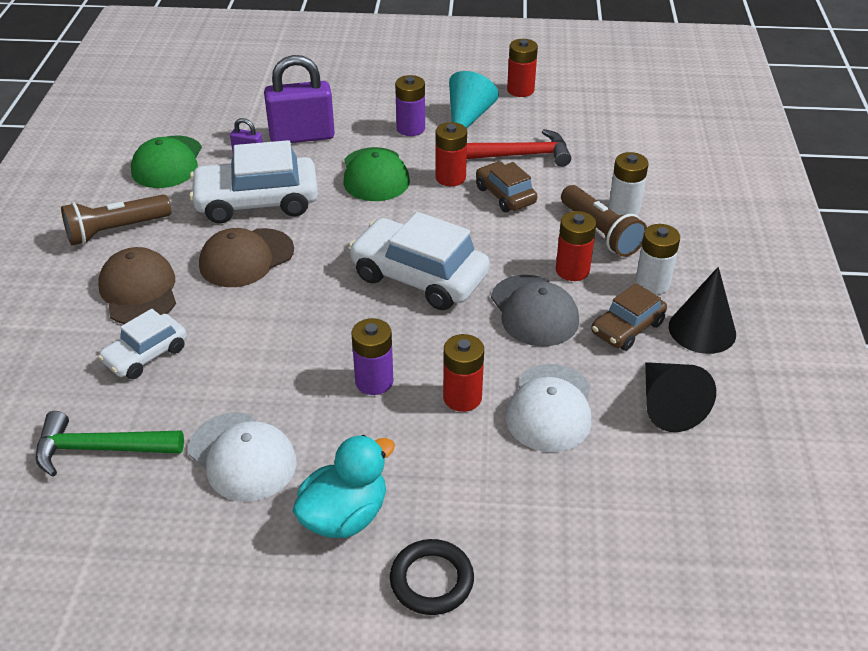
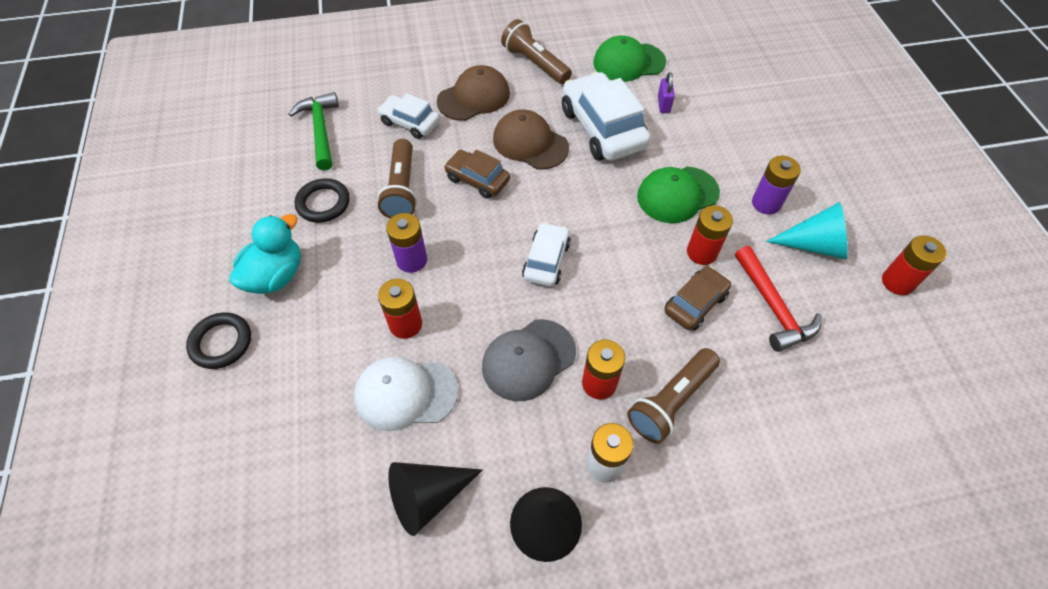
camera: 75 degrees right, 15 degrees up
(242, 457) = (323, 203): white cap -> black ring
(258, 376) = (402, 189): none -> brown flashlight
(302, 136) = (708, 130): purple padlock -> none
(344, 516) = (276, 276): turquoise duck -> turquoise duck turned 90 degrees counterclockwise
(419, 277) = (546, 260): white car -> white car, size x0.57
(624, 209) = (723, 420): white battery -> none
(627, 328) = (528, 446): brown car -> brown car (477, 180)

